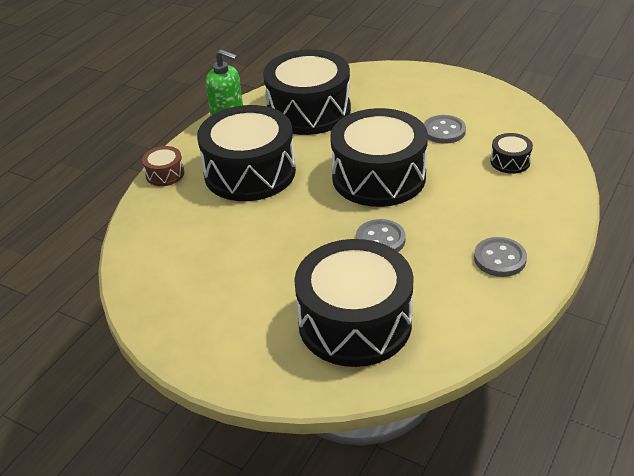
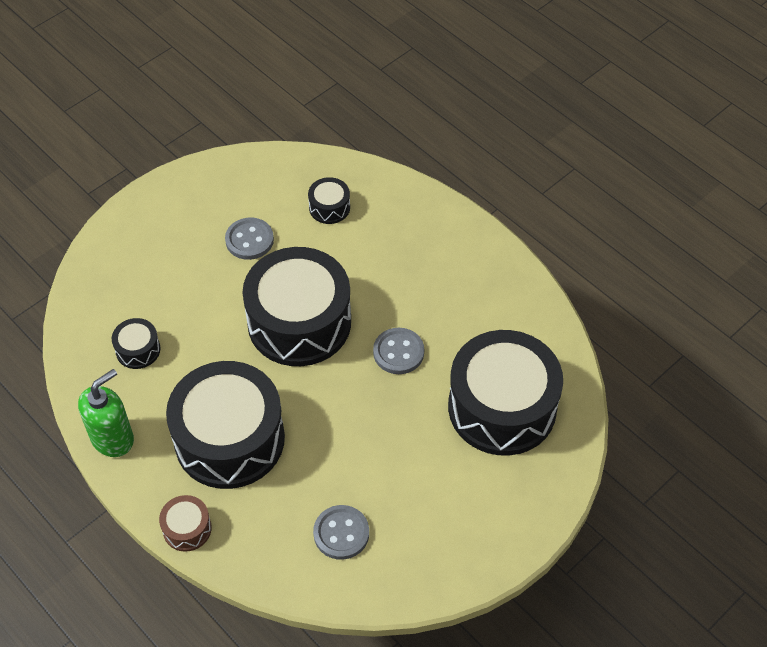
camera: 75 degrees left, 15 degrees up
(309, 111) = (138, 350): black drum -> black drum, size x0.42
(499, 259) = (463, 271): grey button -> grey button (341, 533)

